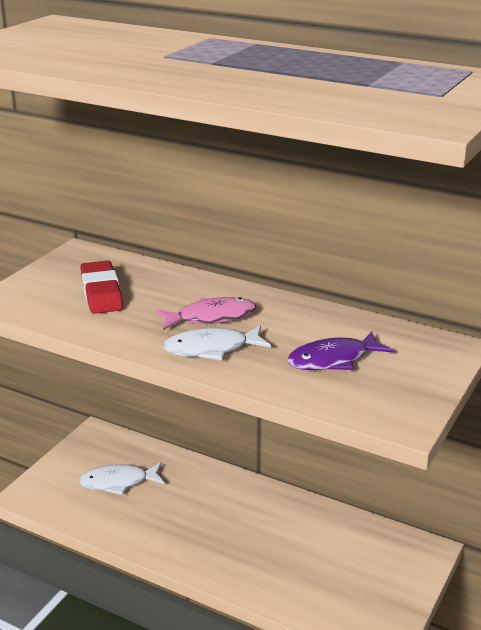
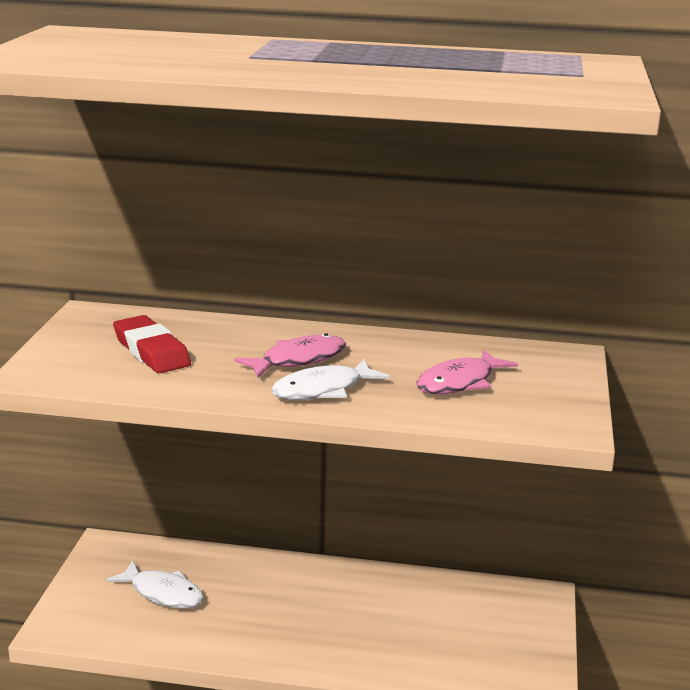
camera: 20 degrees left, 5 degrees down
(118, 482) = (163, 593): white fish -> white fish turned 120 degrees counterclockwise
(333, 360) = (459, 382): purple fish -> pink fish

